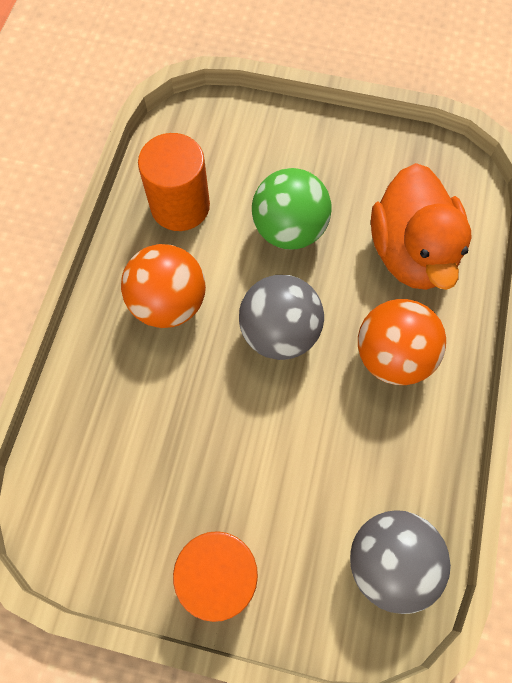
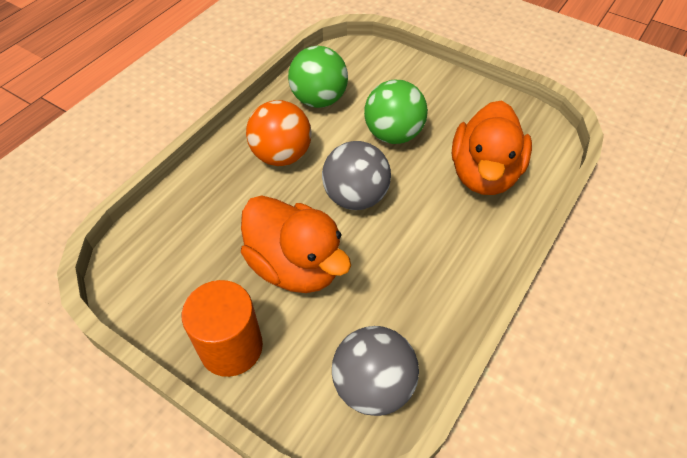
camera: 20 degrees right, 15 degrees down
(180, 206) = (319, 100): orange cylinder -> green ball
(248, 448) = (295, 266): none -> orange duck
(392, 356) = (439, 238): orange ball -> none

